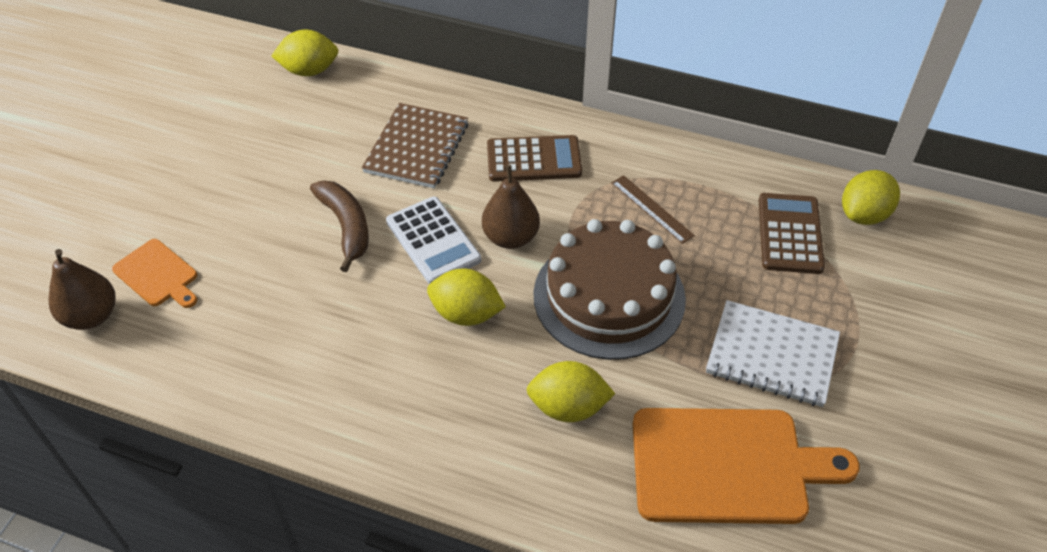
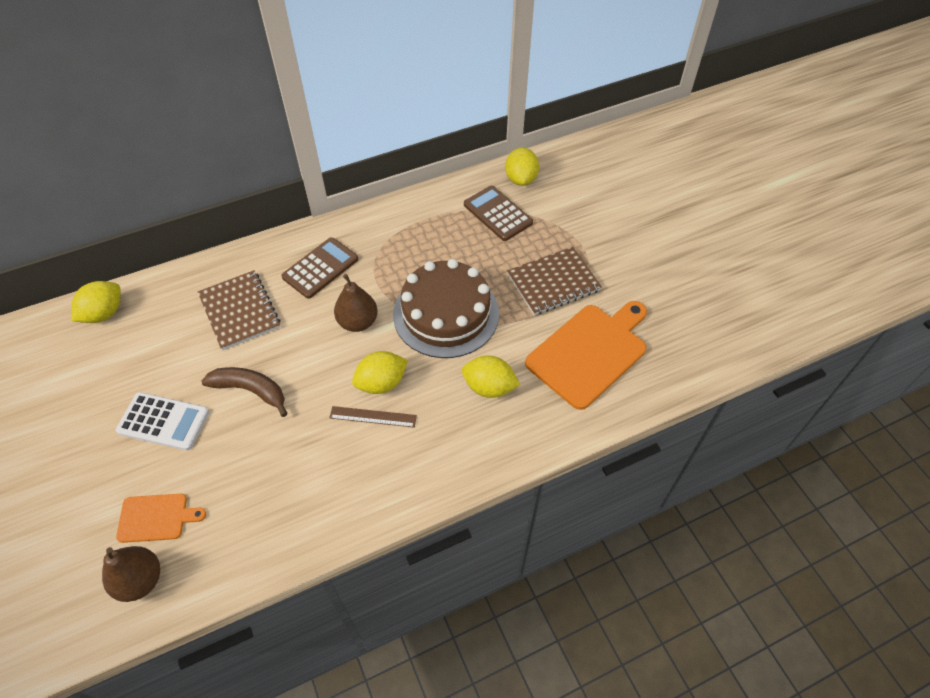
camera: 45 degrees left, 5 degrees up
(433, 241) = (315, 358): white calculator -> white calculator (163, 421)
(568, 407) = (489, 387): yellow lemon -> yellow lemon turned 60 degrees clockwise
(652, 209) = (416, 249): brown ruler -> brown ruler (373, 416)
(772, 355) = (553, 282): white notebook -> brown notebook

